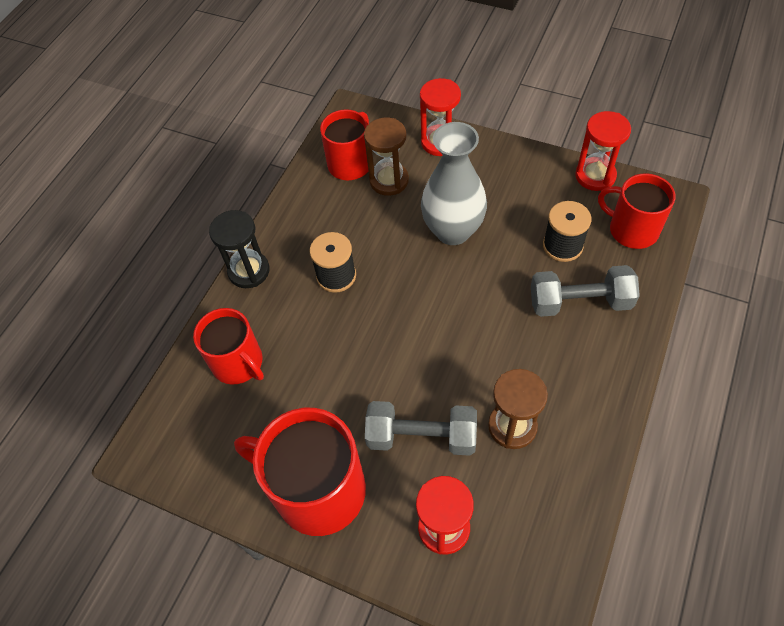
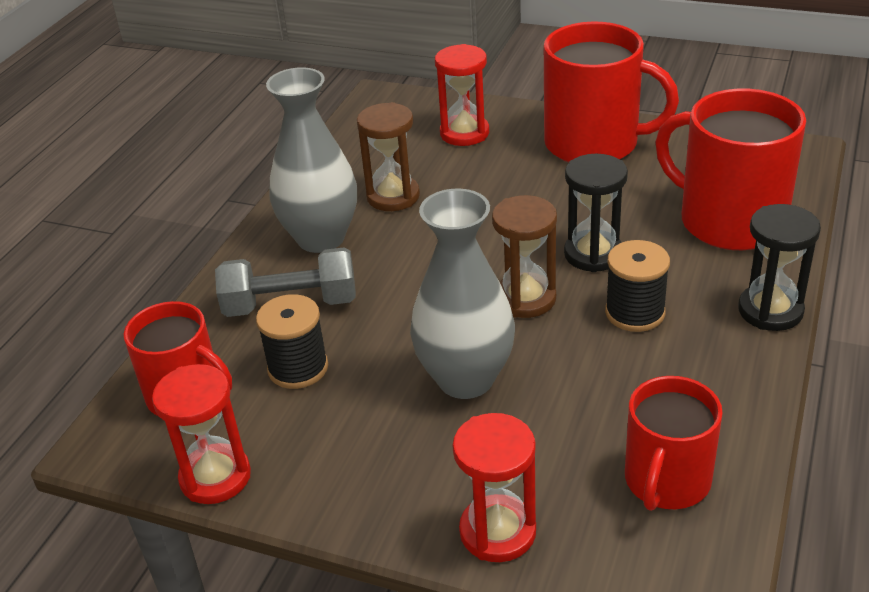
camera: 175 degrees right, 20 degrees down
(238, 363) = (729, 221): red mug -> red mug, size x1.56
(351, 335) = (593, 254): none -> black hourglass
(389, 181) = (585, 452): brown hourglass -> brown hourglass (525, 298)
(421, 436) = (492, 183): grey dumbbell -> none
(570, 375) = (321, 238): none -> grey vase

